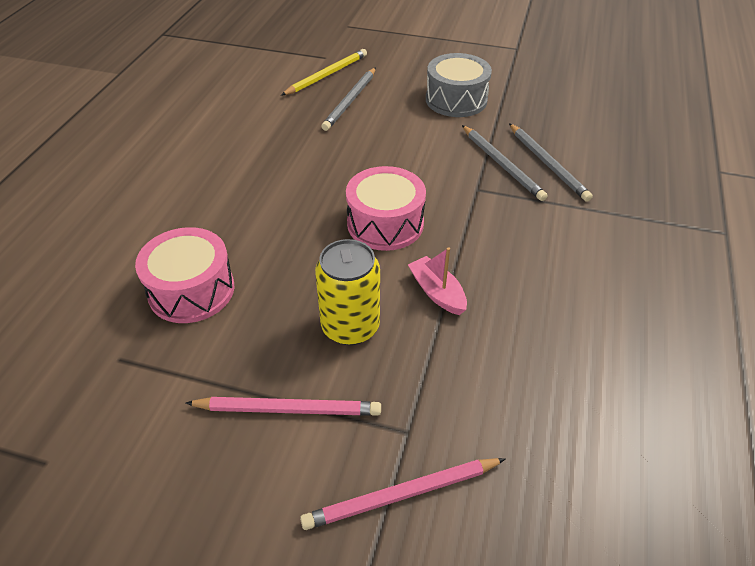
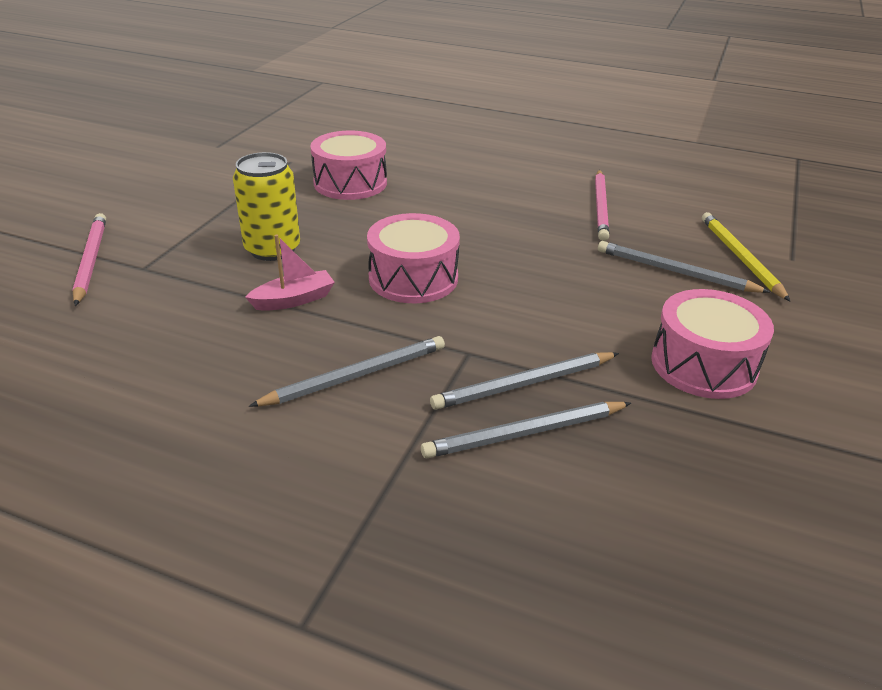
camera: 95 degrees right, 10 degrees down
(288, 409) = (202, 219): pink pencil -> pink pencil (601, 207)
(326, 75) = (740, 258): yellow pencil -> yellow pencil turned 150 degrees counterclockwise
(456, 100) = (703, 364): grey drum -> pink drum
(524, 240) = (356, 376): none -> grey pencil

